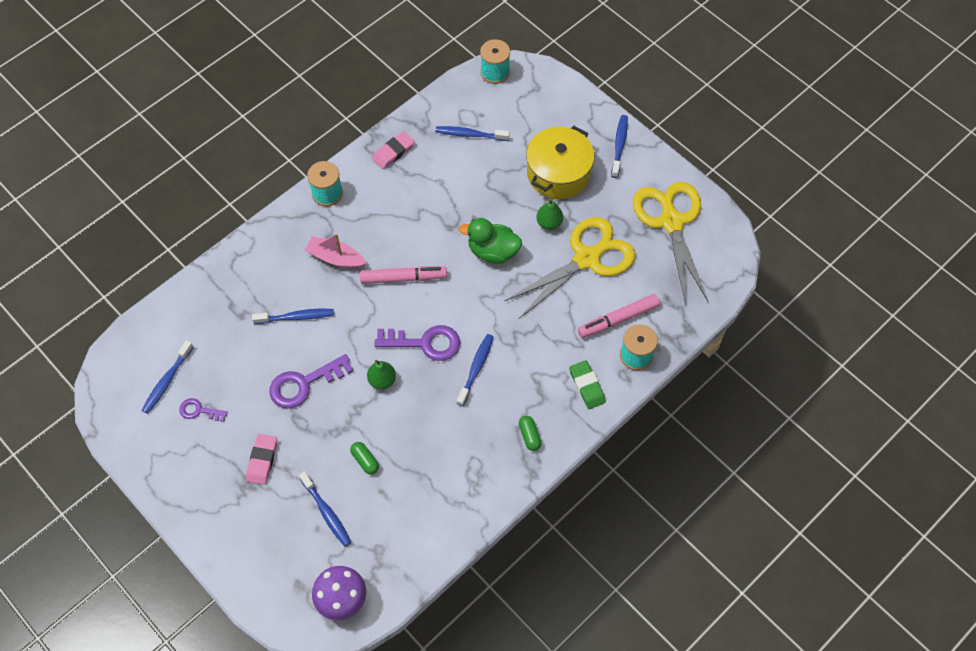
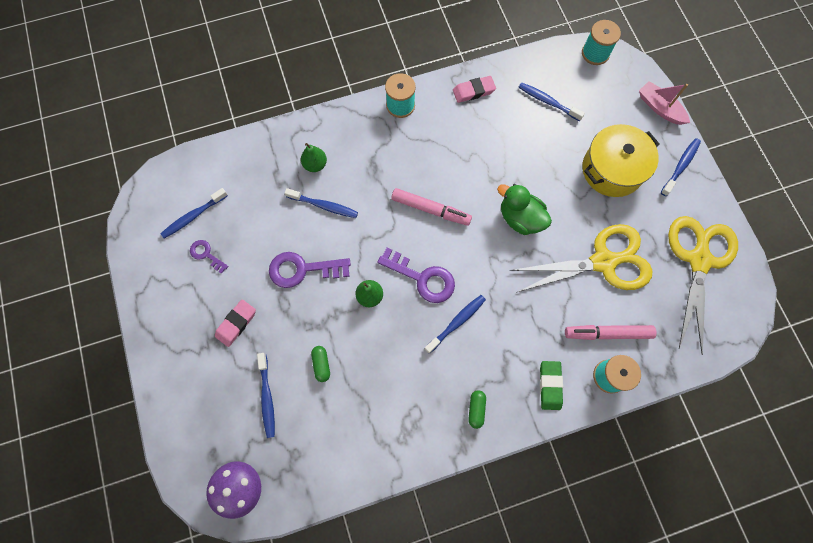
camera: 25 degrees right, 10 degrees up
(335, 258) = (381, 166): pink boat -> pink boat (659, 108)
(549, 223) = (583, 213): green pear -> green pear (315, 164)

